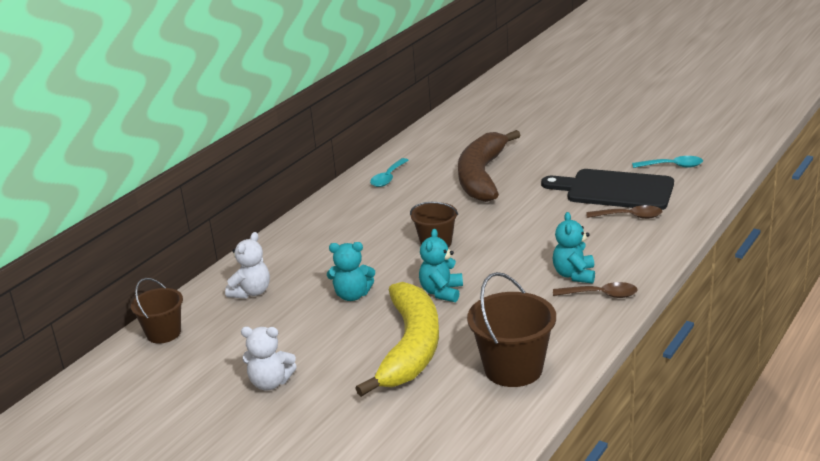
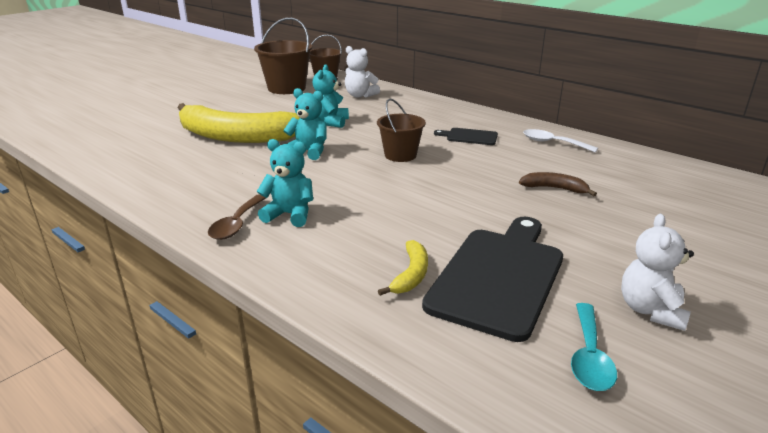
camera: 95 degrees right, 0 degrees up
(270, 383) = (240, 99): white teddy bear -> white teddy bear (650, 310)
(381, 215) = (469, 137): none -> black cutting board
(388, 178) = (553, 143): turquoise spoon -> white spoon
(482, 176) = (554, 188): brown banana -> brown banana, size x0.41
(513, 369) = (163, 169): brown bucket -> brown bucket (286, 88)
(629, 216) = (411, 275): brown spoon -> yellow banana

